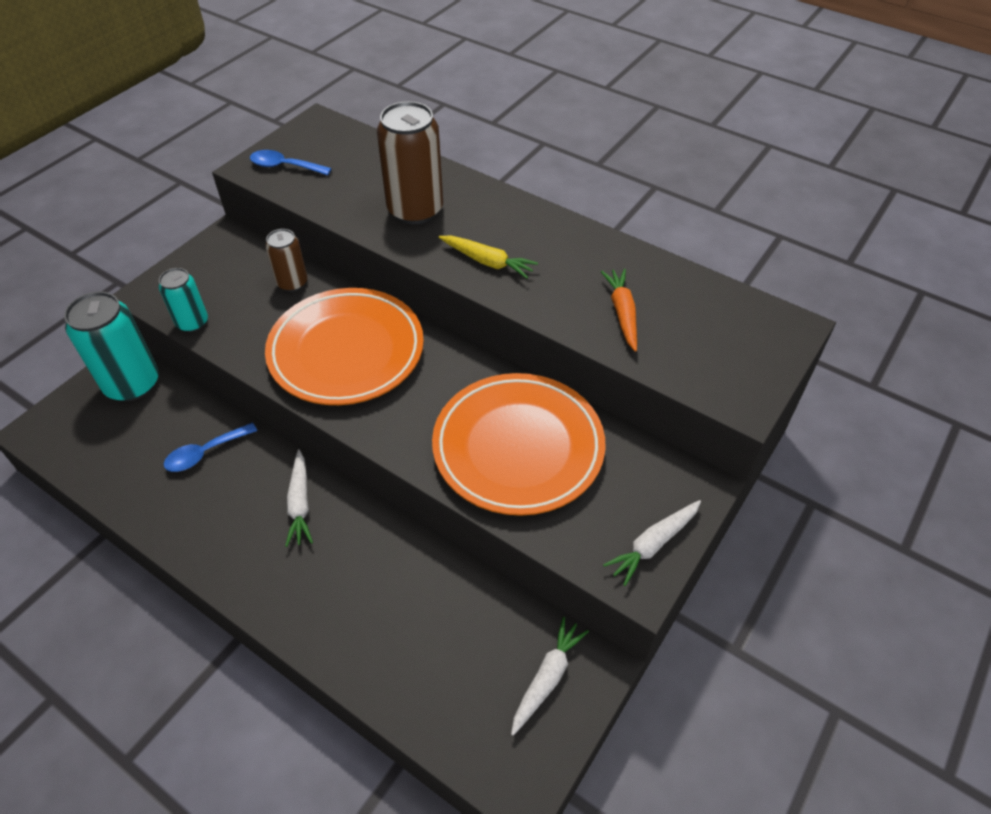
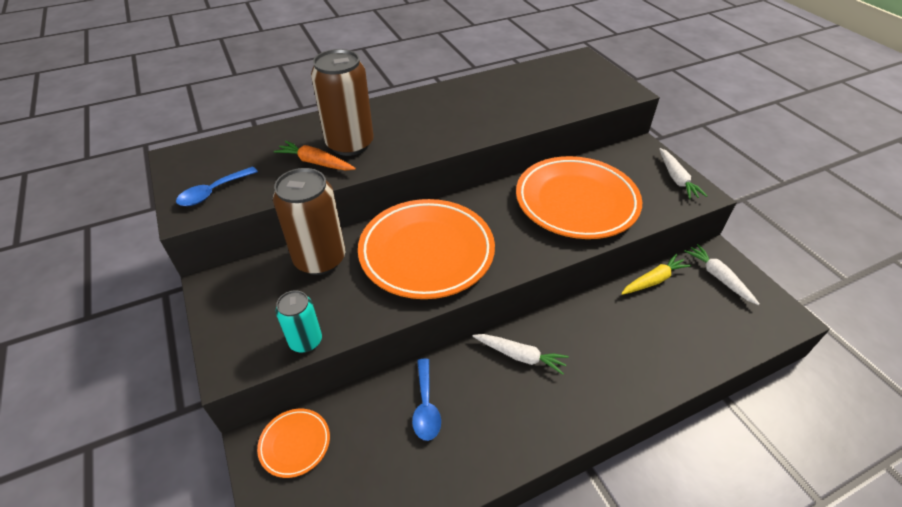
camera: 60 degrees left, 5 degrees down
(132, 384) = (295, 444): turquoise can -> orange plate
(292, 283) = (320, 259): brown can -> brown can, size x1.77
(487, 262) = (438, 132): yellow carrot -> yellow carrot (653, 280)
(622, 313) = (531, 101): orange carrot -> orange carrot (316, 162)

